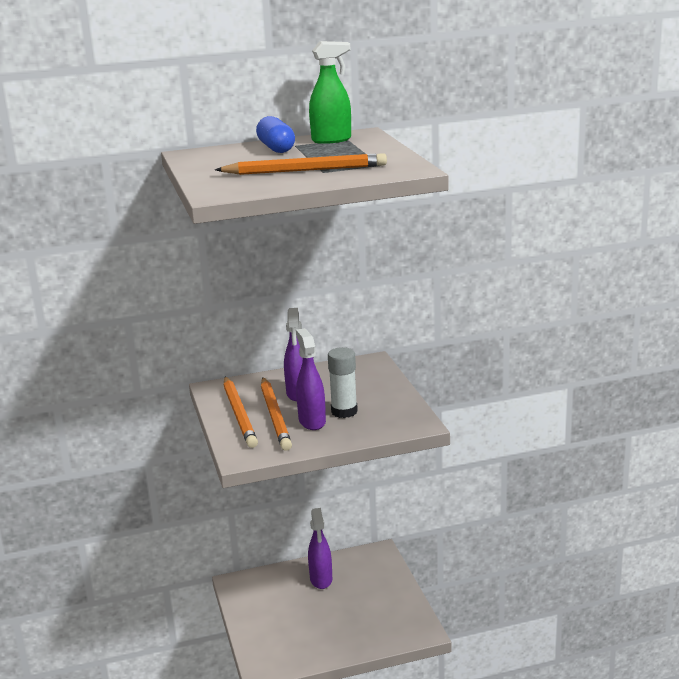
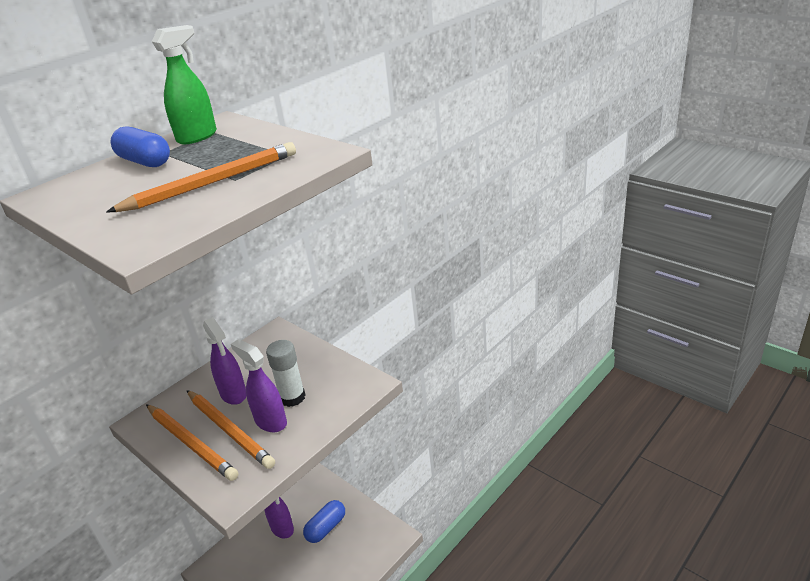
camera: 30 degrees left, 10 degrees up
(361, 596) = (326, 528): none -> blue capsule

